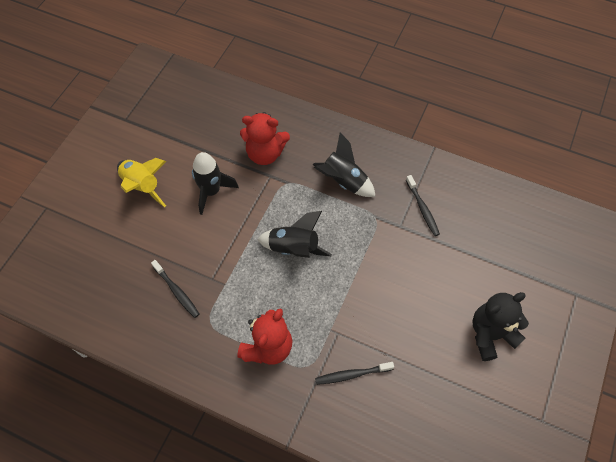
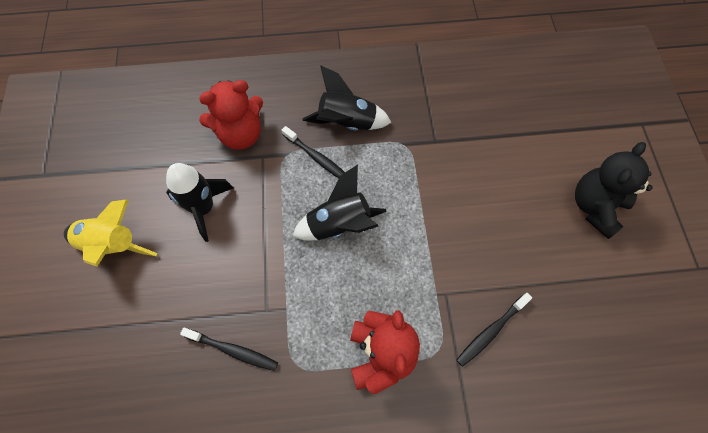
camera: 30 degrees left, 5 degrees up
(422, 209) = (446, 112): black toothbrush -> black toothbrush (317, 158)

